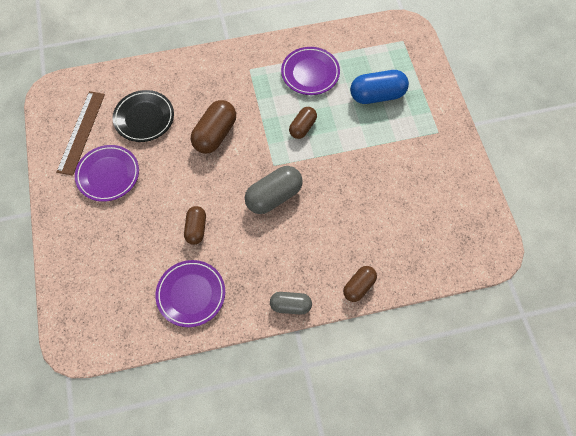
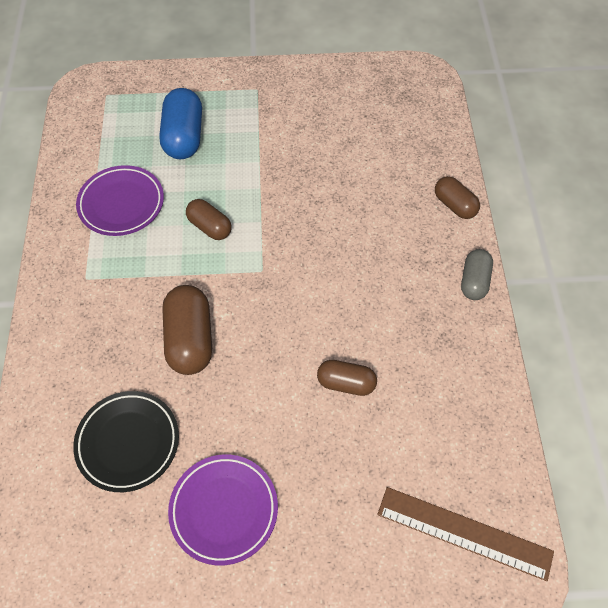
camera: 80 degrees left, 5 degrees down
(81, 132) = (124, 554): brown ruler -> brown ruler (464, 533)
(191, 294) = (448, 401): purple plate -> none
(215, 134) = (190, 339): brown capsule -> brown capsule turned 45 degrees clockwise
(274, 196) = (312, 277): grey capsule -> none

